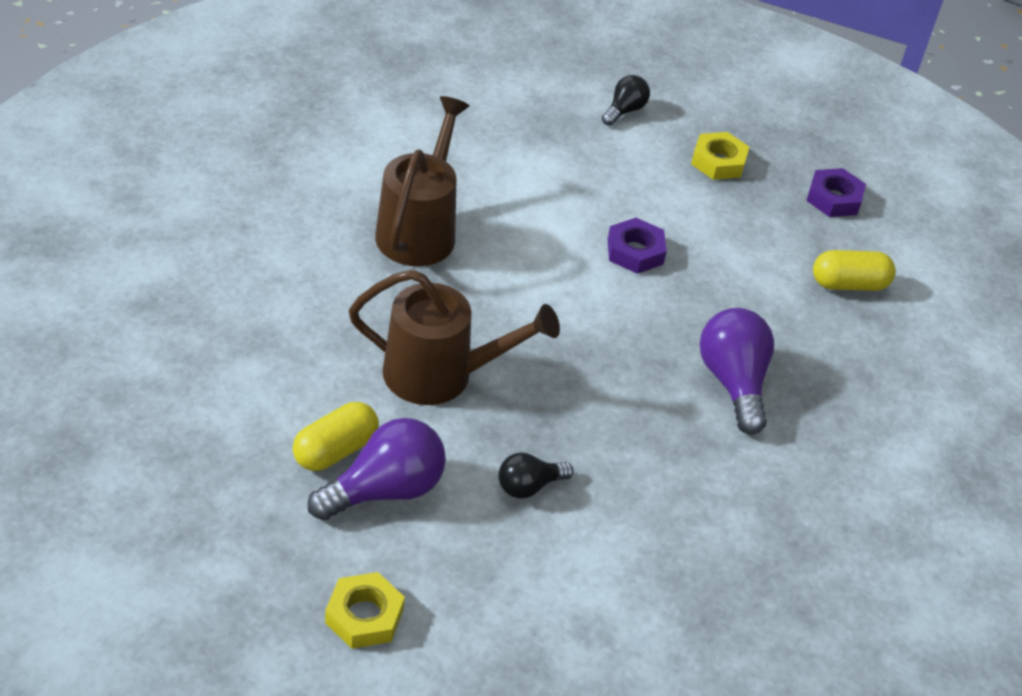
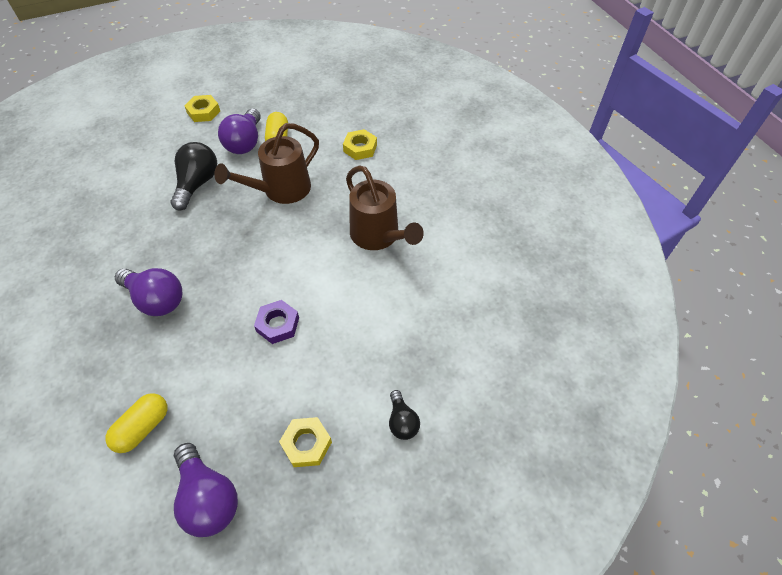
camera: 135 degrees right, 10 degrees up
(263, 333) = (360, 148): none -> yellow nut
(529, 486) = (197, 184): black light bulb -> black light bulb, size x1.75
(834, 198) = (208, 497): purple nut -> purple light bulb

